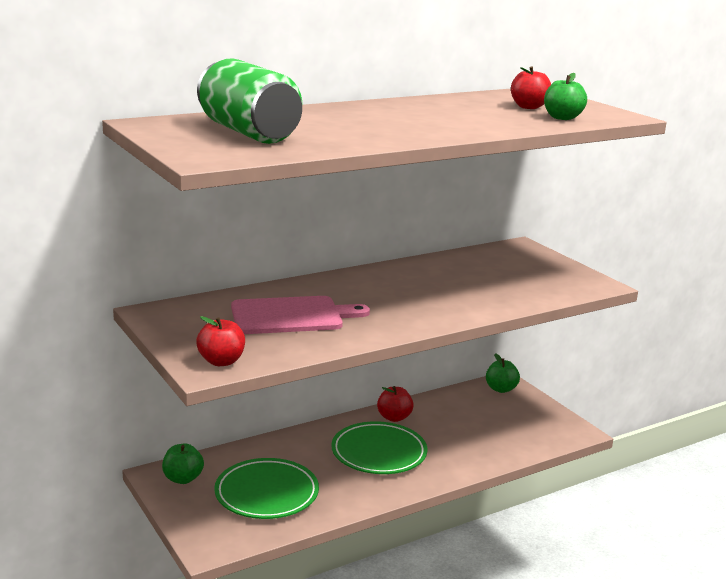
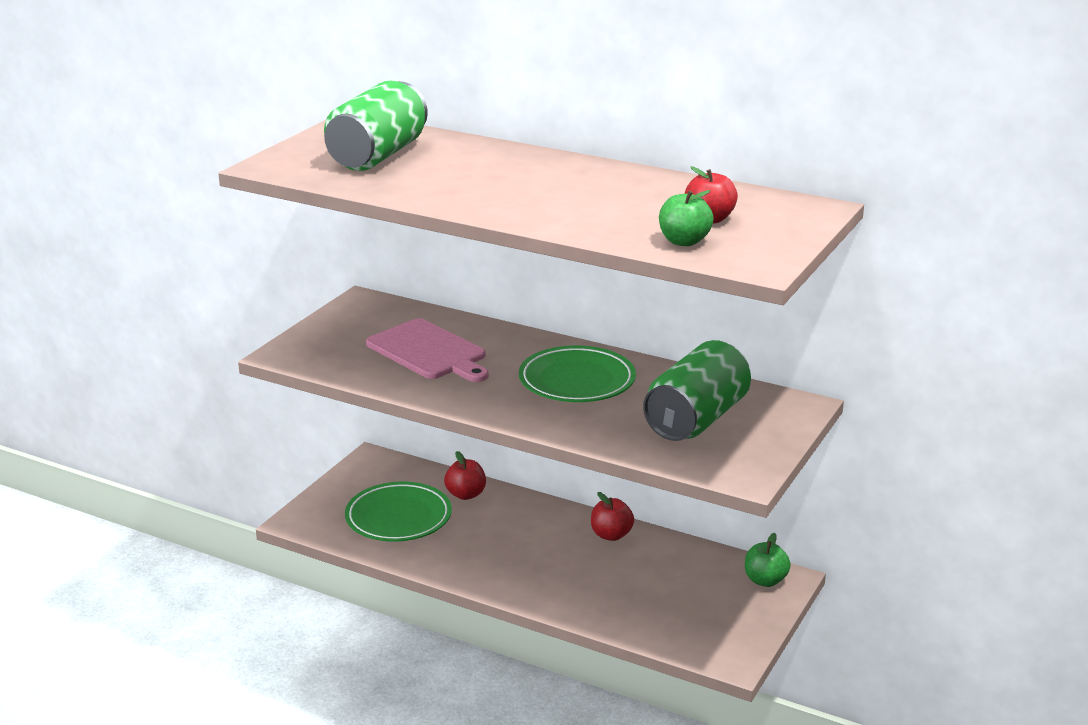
camera: 60 degrees right, 5 degrees up
(183, 479) = (379, 471): green apple -> none
(221, 361) = (304, 355): red apple -> red apple (466, 494)
(379, 453) = (532, 549): green plate -> green plate (577, 381)
(509, 273) = (696, 419): none -> green can

